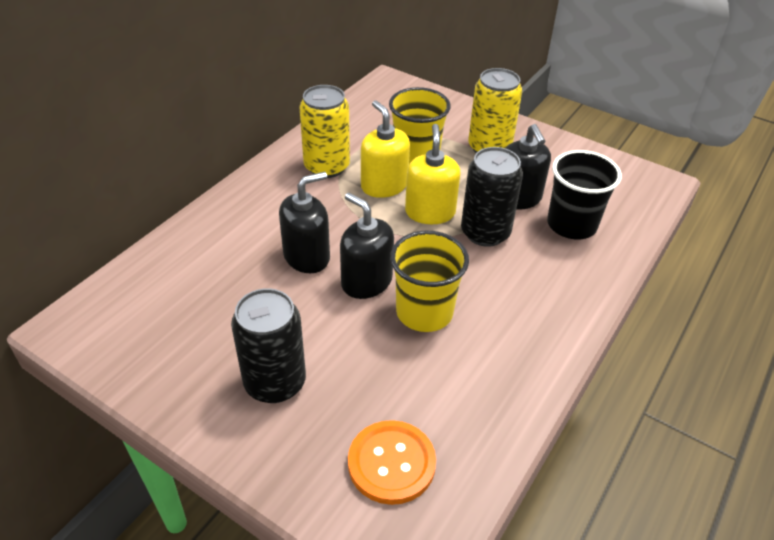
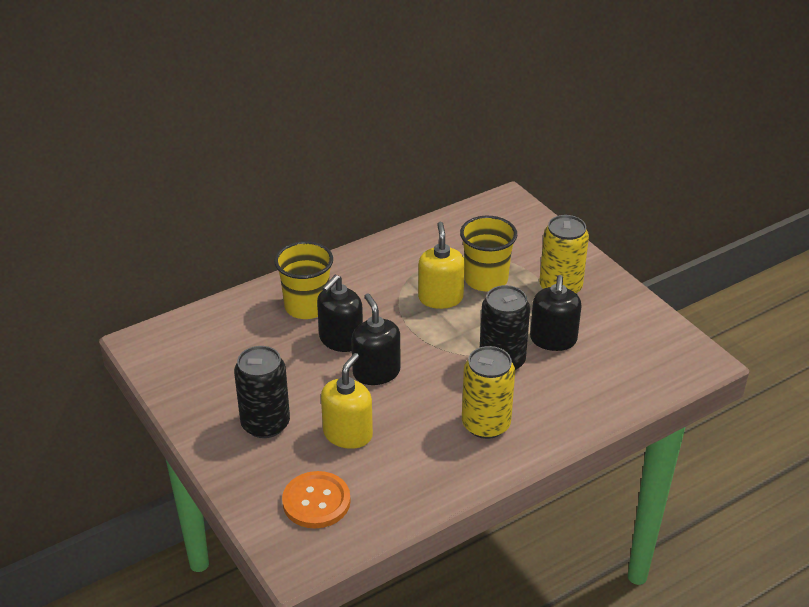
camera: 25 degrees right, 5 degrees down
(307, 257) = (341, 340): black soap dispenser -> black soap dispenser turned 135 degrees clockwise
(327, 167) = (401, 268): yellow can -> yellow can (486, 424)
(424, 312) = (407, 408): yellow cup -> yellow cup (307, 306)
(430, 212) = (465, 331): yellow soap dispenser -> yellow soap dispenser (348, 434)
(571, 225) = (585, 375): black cup -> none

